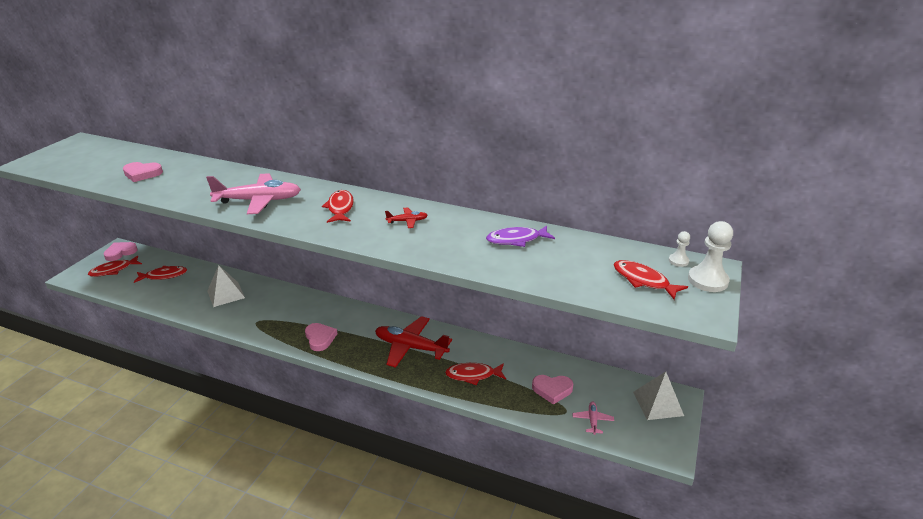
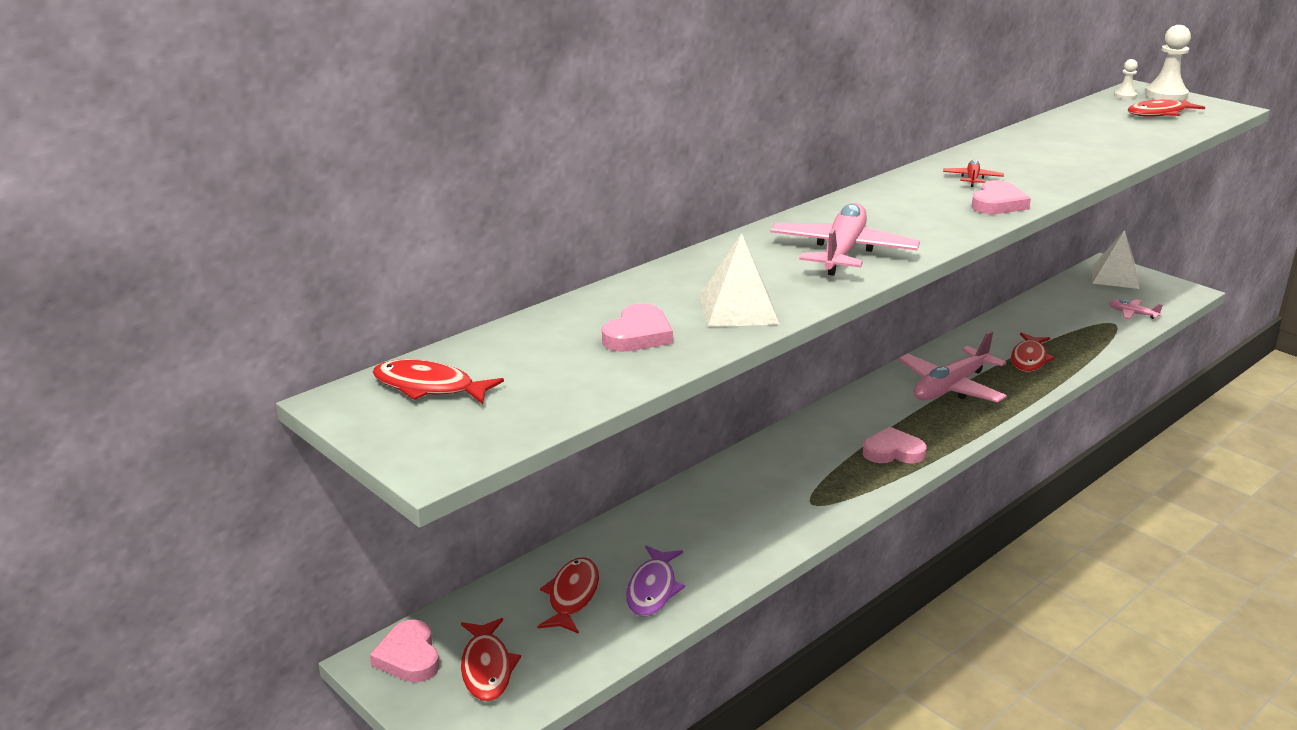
camera: 65 degrees left, 5 degrees down
(226, 294) = (701, 526): white pyramid -> white pyramid (738, 309)
(340, 208) = (906, 207): red fish -> red fish (429, 387)
(410, 347) = (950, 387): red plane -> pink plane
(516, 240) = (1050, 140): purple fish -> purple fish (652, 589)
(552, 390) = (1074, 321): pink heart -> pink heart (997, 203)

